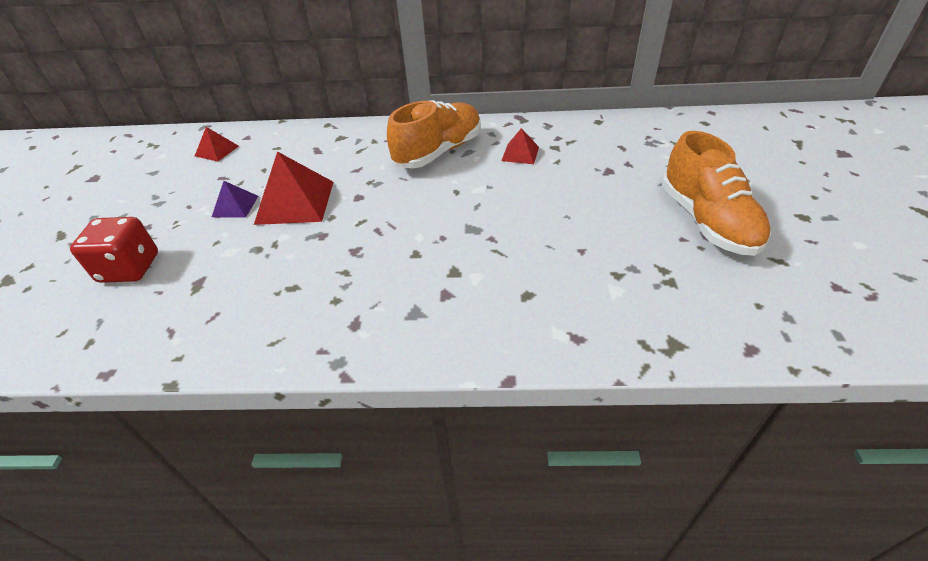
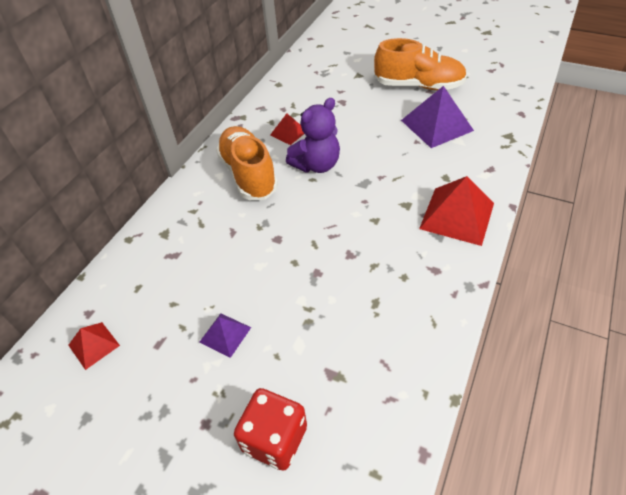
camera: 65 degrees left, 5 degrees up
(295, 202) = (253, 284): red pyramid -> red pyramid (457, 215)
(480, 187) = (316, 165): none -> purple teddy bear
(632, 260) = (436, 125): none -> purple pyramid

